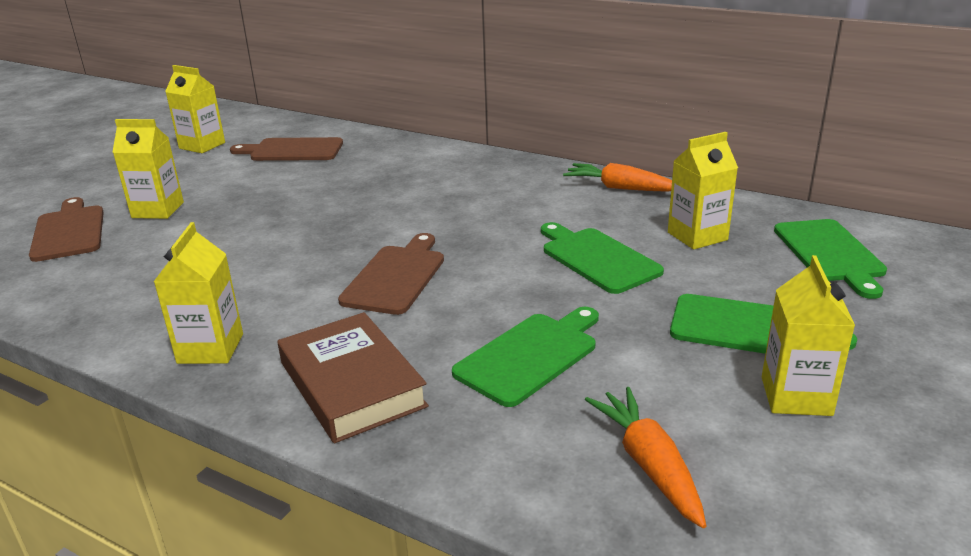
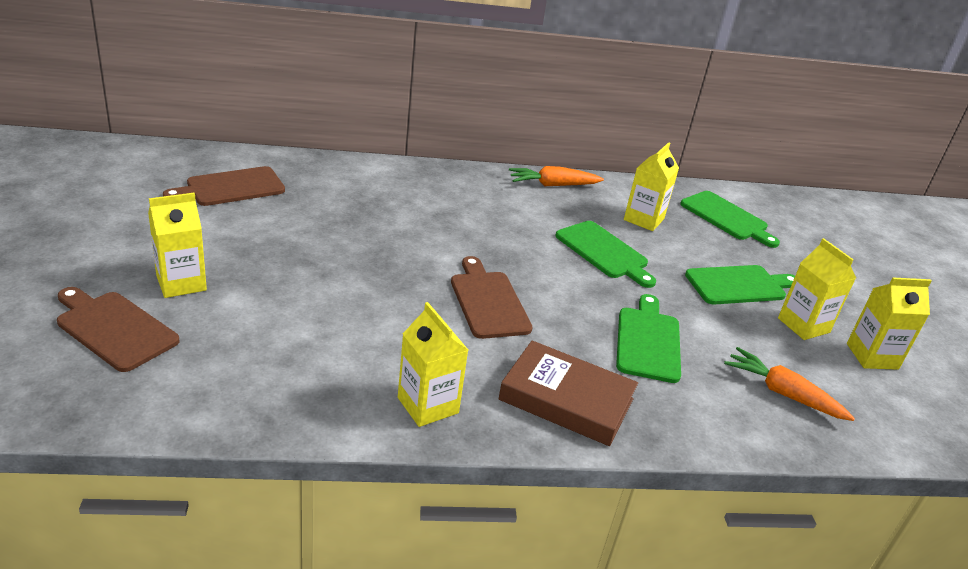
camera: 40 degrees left, 5 degrees up
(202, 145) = (119, 196): yellow carton -> yellow carton (872, 356)
(597, 258) = (604, 252): green cutting board -> green cutting board turned 150 degrees counterclockwise

